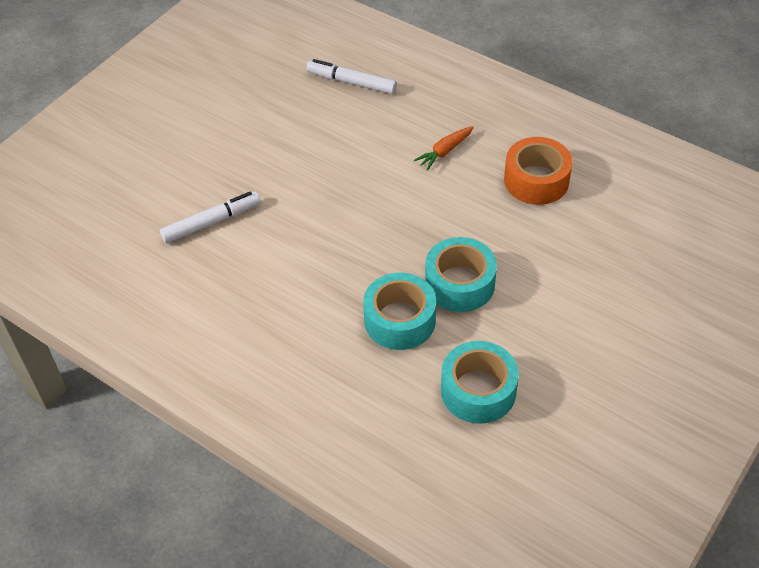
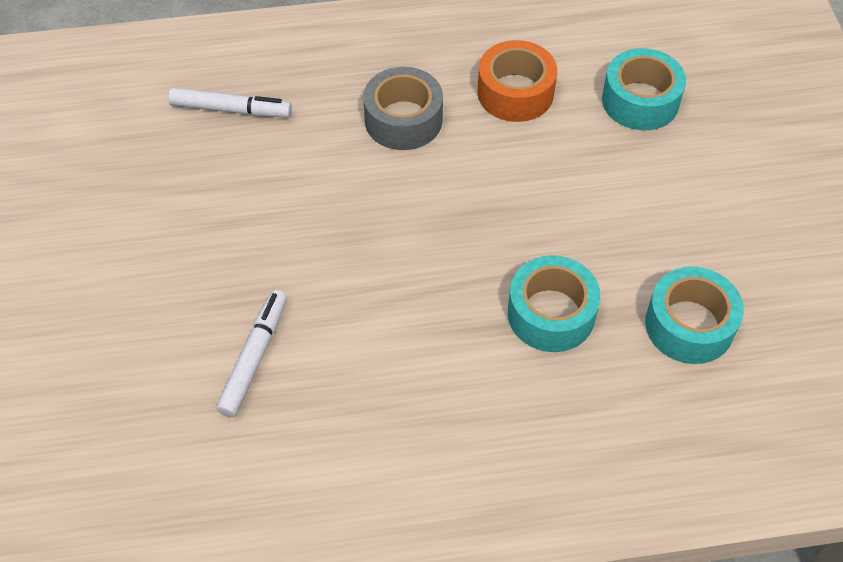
camera: 45 degrees left, 5 degrees up
(351, 82) = (231, 109): white marker -> white marker turned 150 degrees counterclockwise
(445, 151) = (403, 120): orange carrot -> grey tape
(459, 284) = (562, 238): turquoise tape -> turquoise tape (640, 101)

